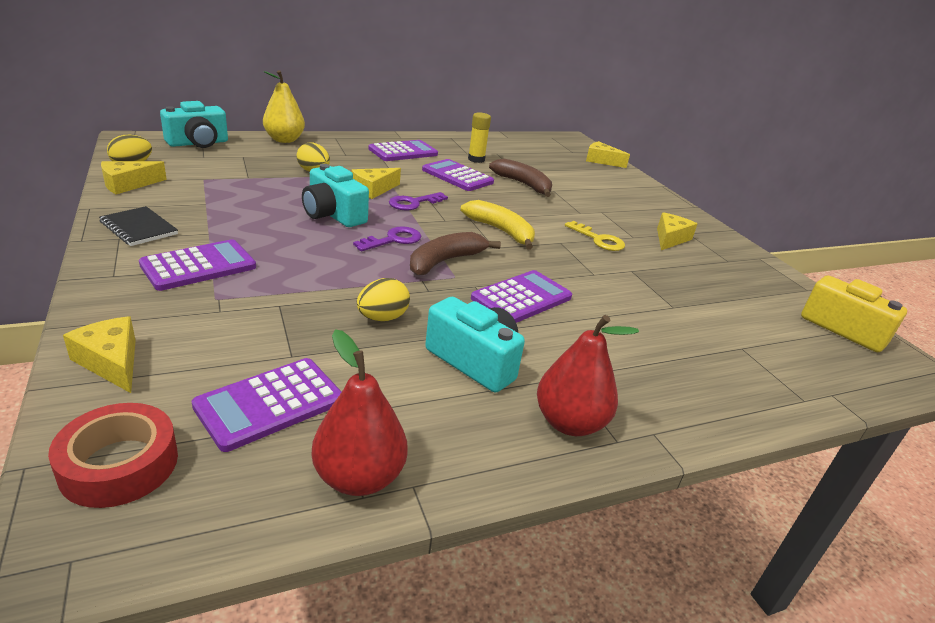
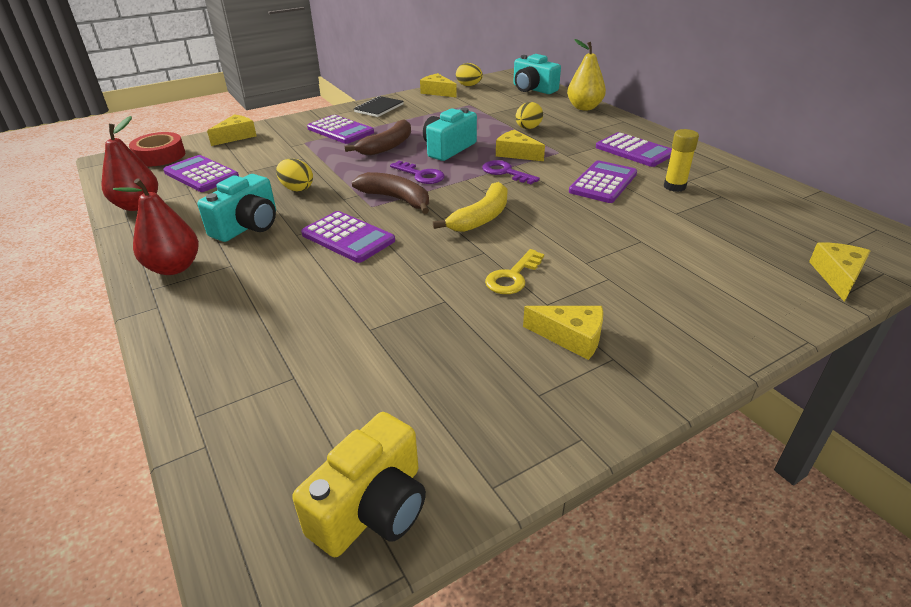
camera: 85 degrees right, 5 degrees up
(523, 184) = (631, 220): brown banana -> brown banana (387, 146)

